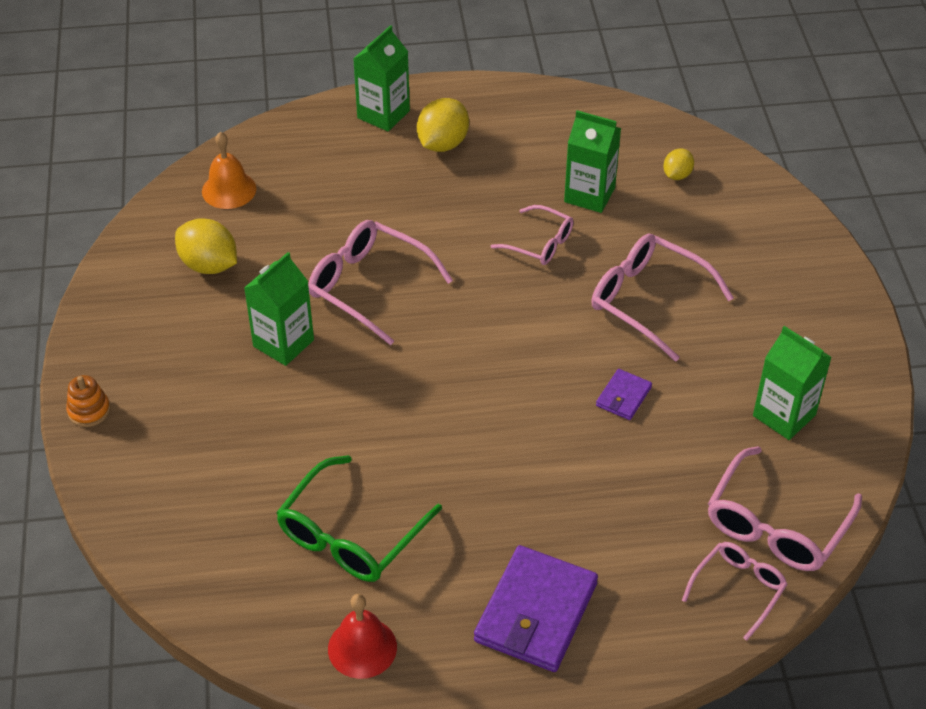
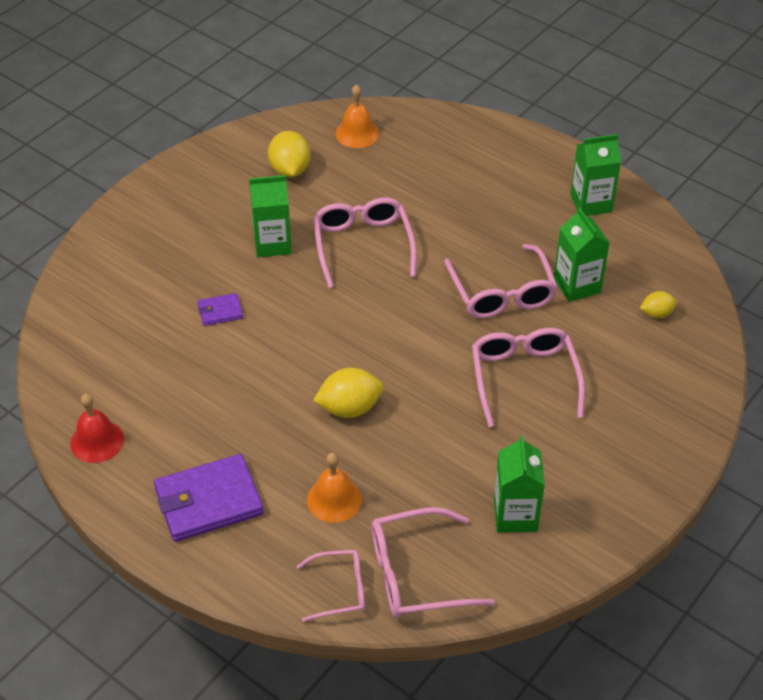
camera: 45 degrees right, 0 degrees up
(89, 411) = (128, 207): orange stacking toy -> none
(351, 534) = (170, 377): green glasses -> none
(383, 114) = (509, 147): green carton -> green carton (591, 203)
(443, 144) = (523, 189): yellow lemon -> yellow lemon (349, 408)
(539, 243) = (501, 292): pink glasses -> pink glasses, size x1.64
(623, 396) = (427, 423): purple wallet -> purple wallet (220, 311)
(635, 520) = (334, 499): none -> orange bell

